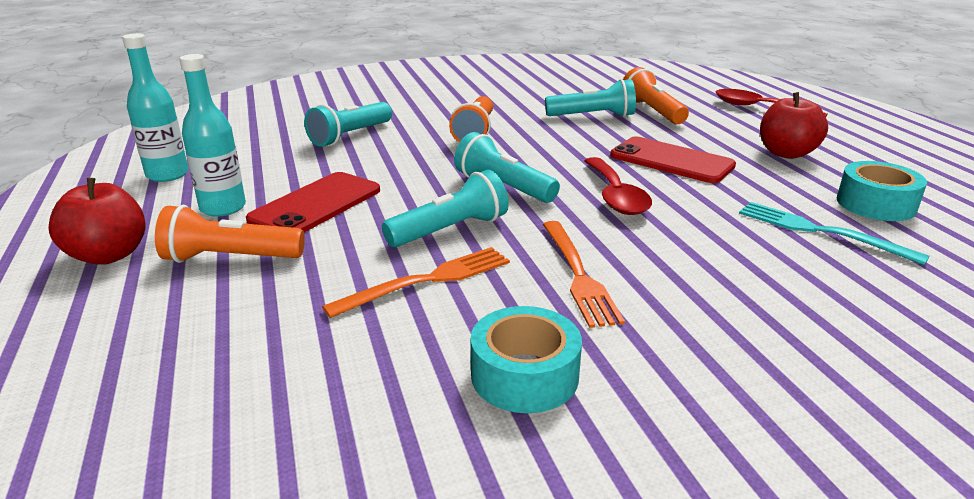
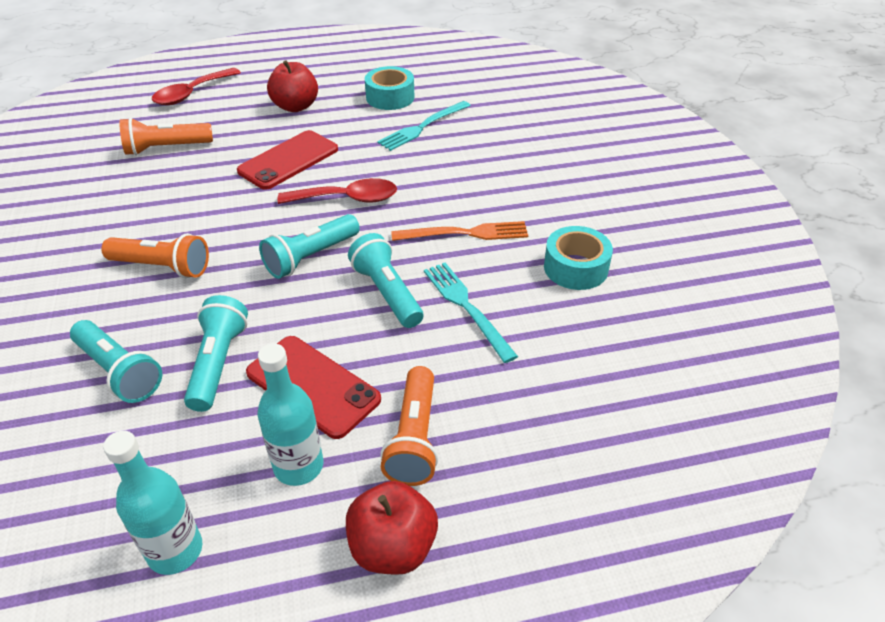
camera: 85 degrees left, 15 degrees up
(427, 281) = (466, 307): orange fork -> turquoise fork
(593, 116) = (158, 184): turquoise flashlight -> turquoise flashlight (218, 363)

